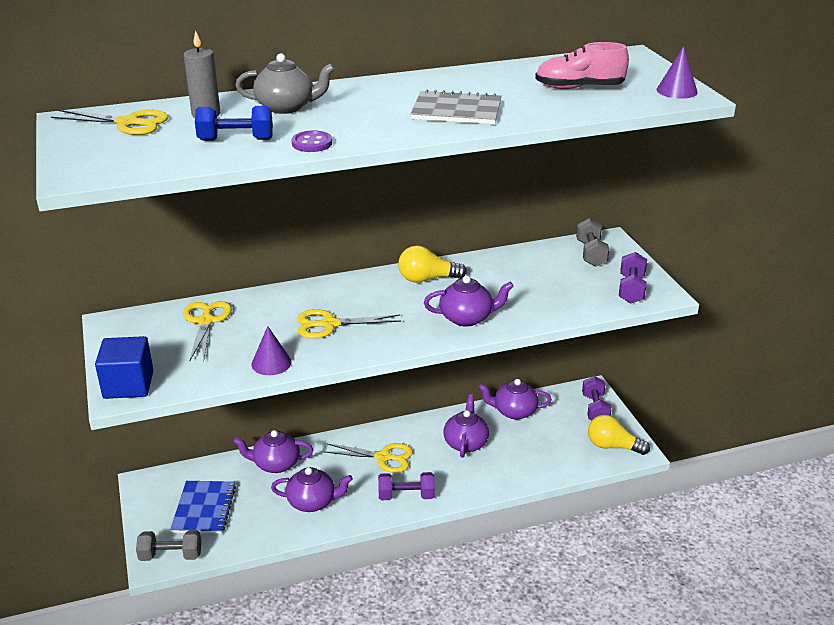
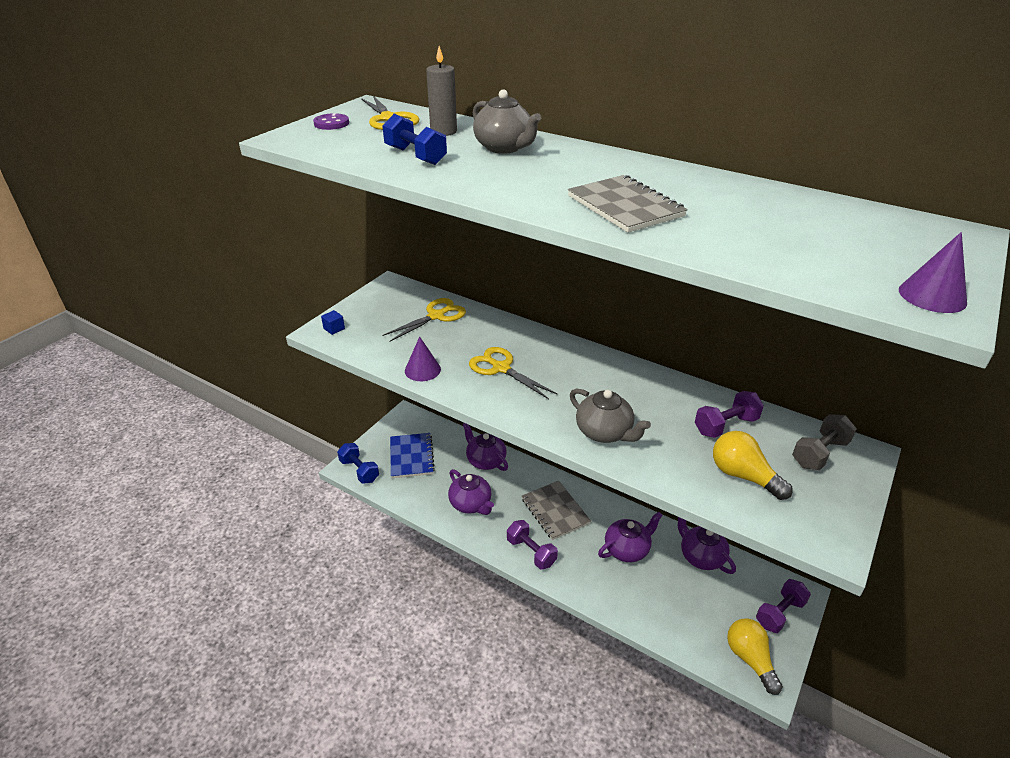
camera: 50 degrees right, 5 degrees up
(128, 385) = (334, 329): blue cube -> blue cube, size x0.44
(171, 555) = (359, 471): grey dumbbell -> blue dumbbell
(204, 509) = (411, 456): blue notebook -> blue notebook turned 60 degrees counterclockwise
(312, 143) = (452, 180): purple button -> purple button (331, 123)
(383, 457) = (555, 511): yellow scissors -> grey notebook
(427, 279) = (627, 380): yellow light bulb -> yellow light bulb (743, 476)
(467, 318) = (604, 432): purple teapot -> grey teapot
(579, 88) = (806, 239): pink shoe -> none
(631, 289) = (805, 515): purple dumbbell -> purple dumbbell (725, 425)

